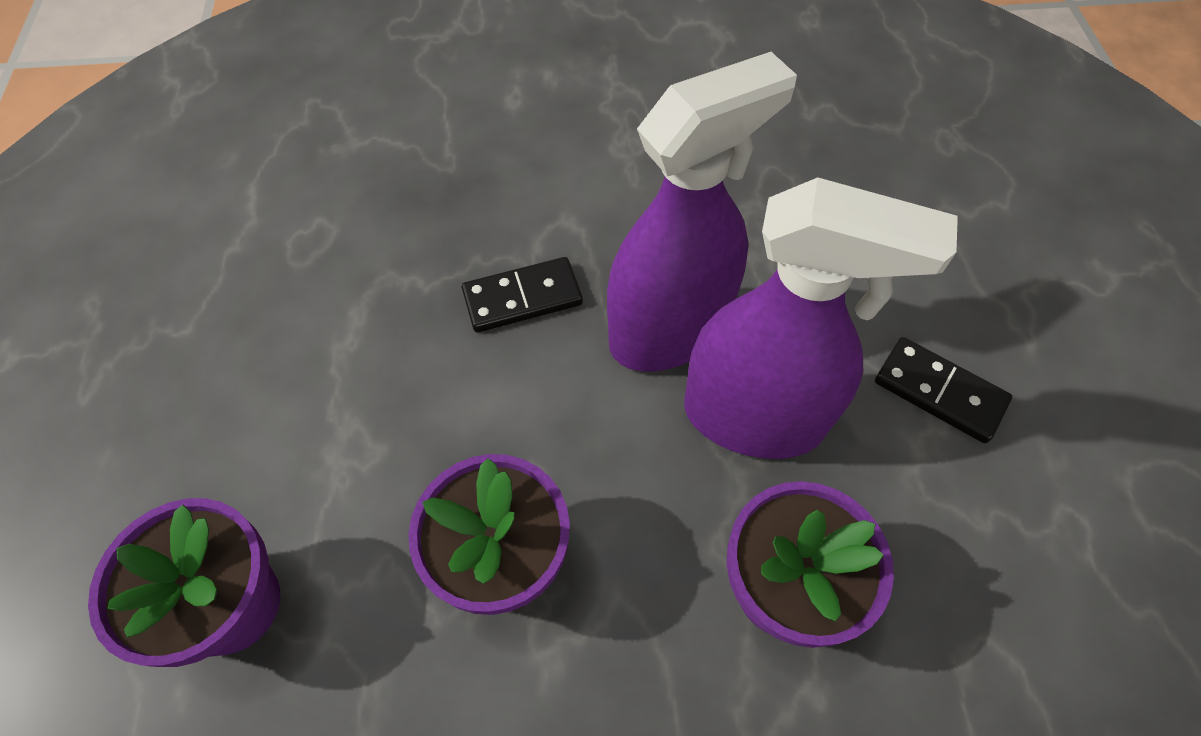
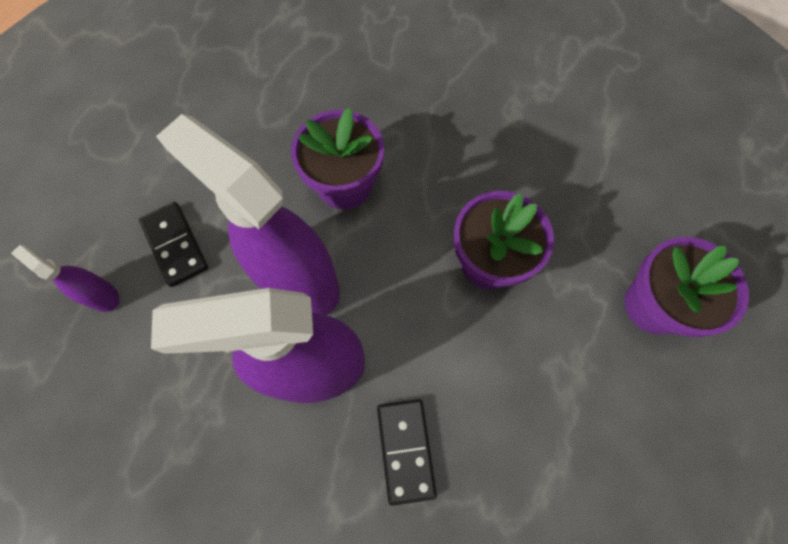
camera: 155 degrees left, 10 degrees up
(522, 298) = (406, 450): black domino -> black domino turned 75 degrees clockwise
(965, 302) = (102, 295): none -> purple spray bottle

